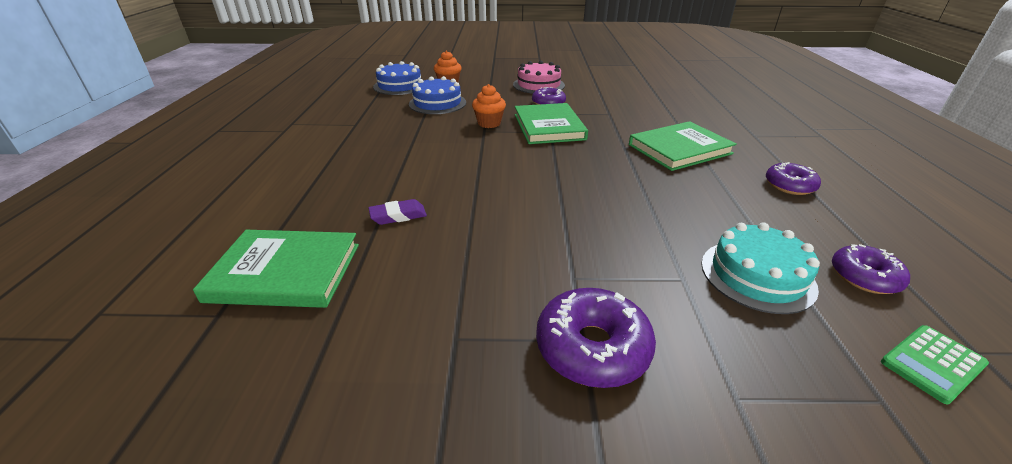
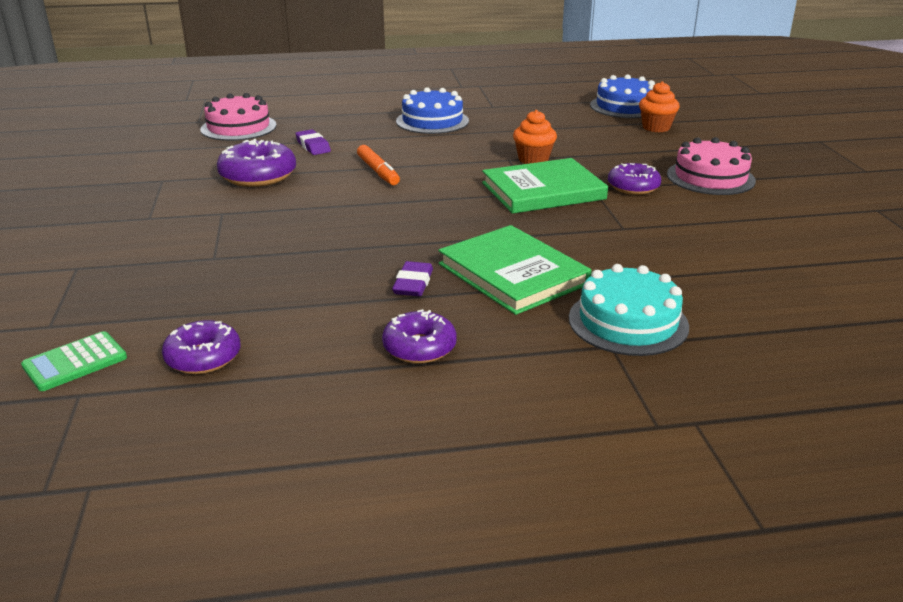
camera: 80 degrees right, 5 degrees down
(285, 272) = (238, 127): green book -> pink cake
(437, 103) = (580, 130): blue cake -> blue cake (432, 121)
(488, 183) = (378, 171): none -> orange marker
(592, 347) = (140, 220): purple donut -> purple donut (258, 176)
(704, 182) = (413, 284): none -> purple eraser
(757, 275) = (214, 294): turquoise cake -> turquoise cake (628, 322)
(932, 363) = (75, 362): green calculator -> green calculator turned 90 degrees counterclockwise

